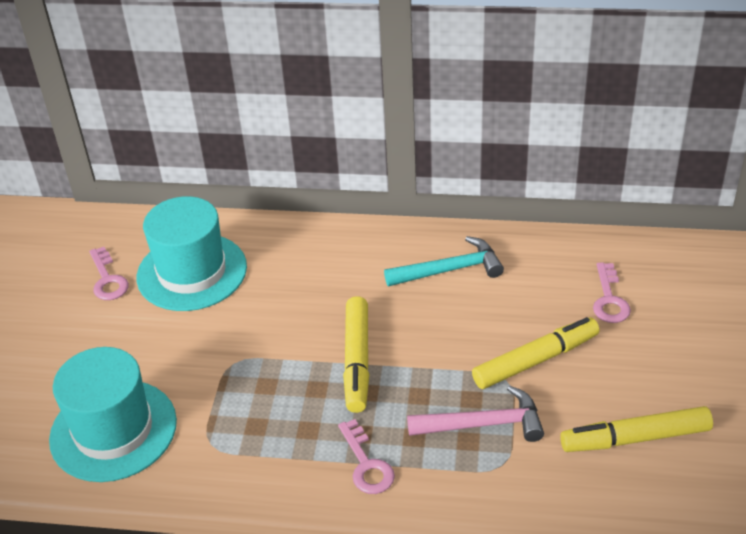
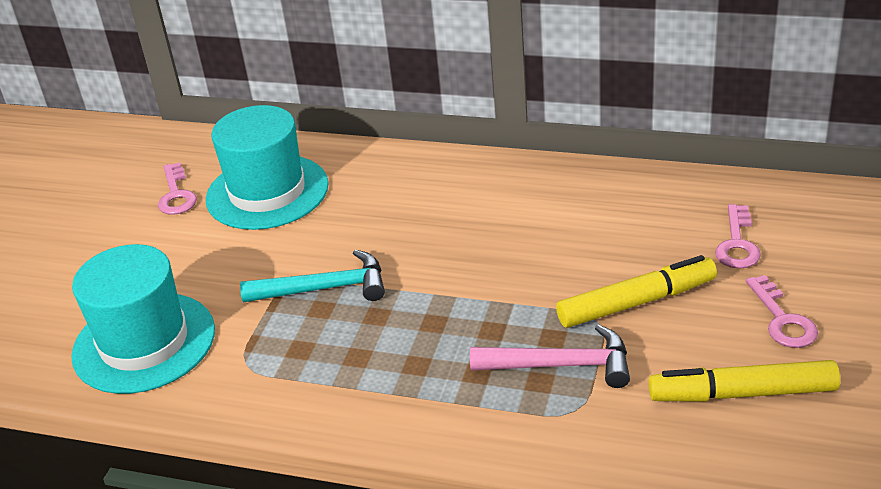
camera: 10 degrees right, 5 degrees down
(357, 360) = (429, 290): yellow marker -> none
(366, 464) = (416, 397): pink key -> pink key (782, 319)
(450, 270) = (555, 204): turquoise hammer -> turquoise hammer (325, 288)

